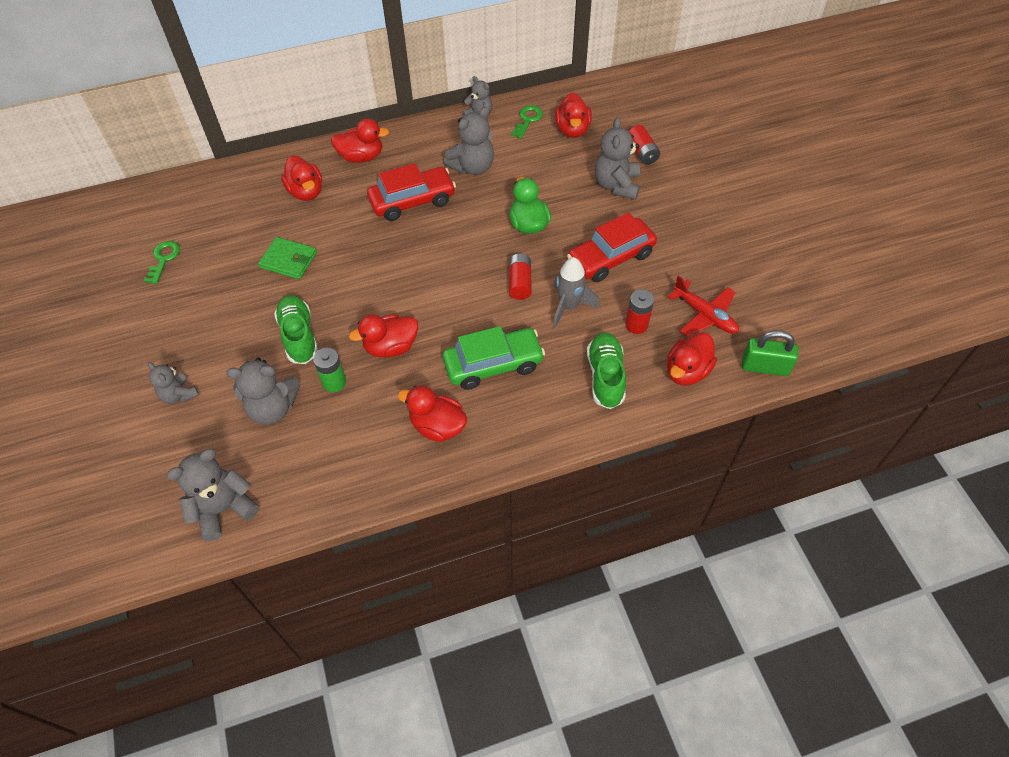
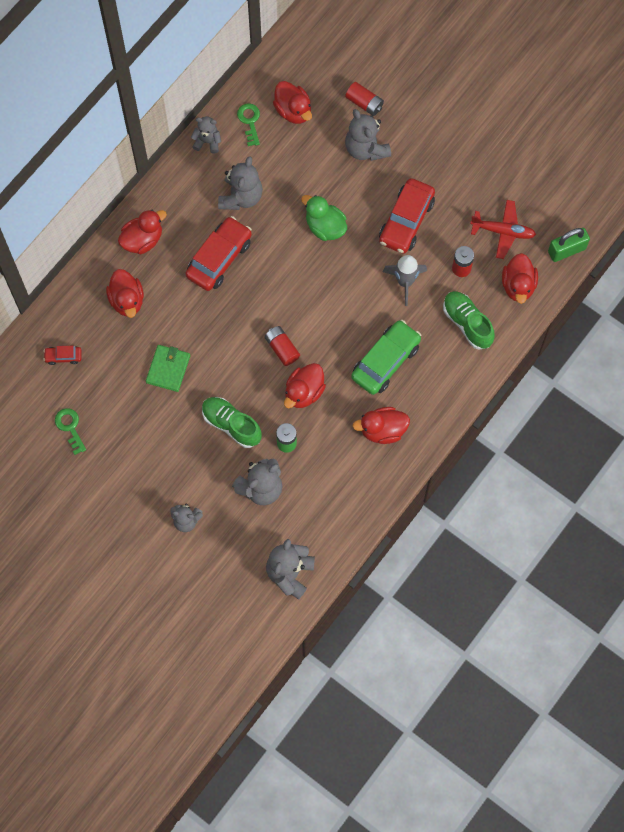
camera: 35 degrees left, 15 degrees up
(214, 205) = (63, 357): none -> red car
(288, 260) = (168, 369): green wallet -> green wallet turned 60 degrees counterclockwise
(306, 192) = (127, 300): red duck -> red duck turned 45 degrees clockwise
(520, 283) = (356, 283): red battery -> red battery (282, 348)

